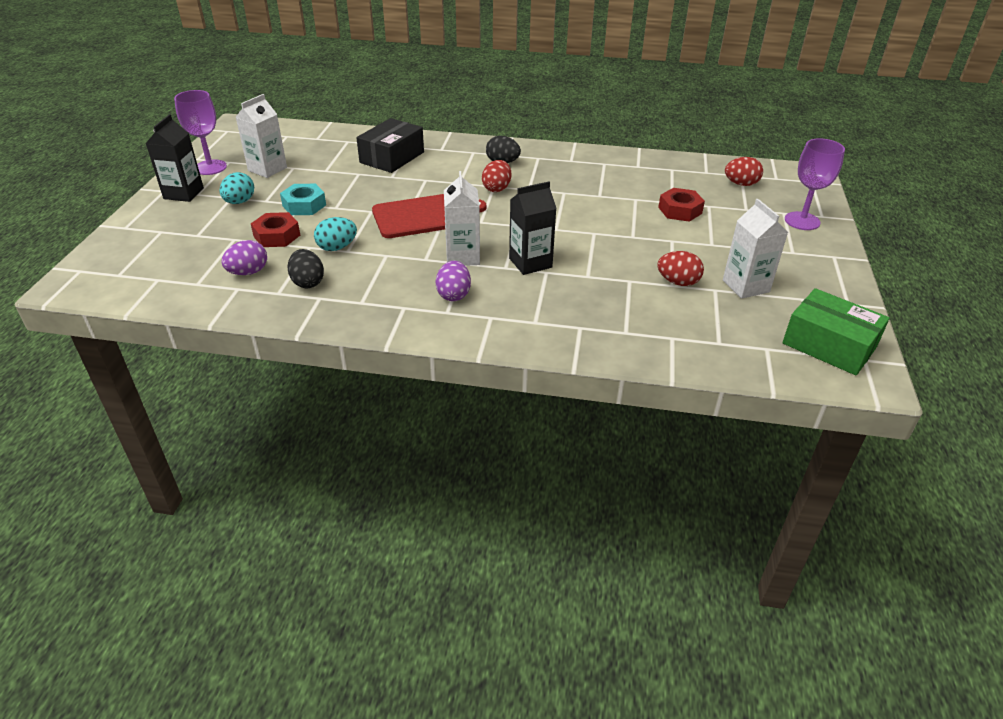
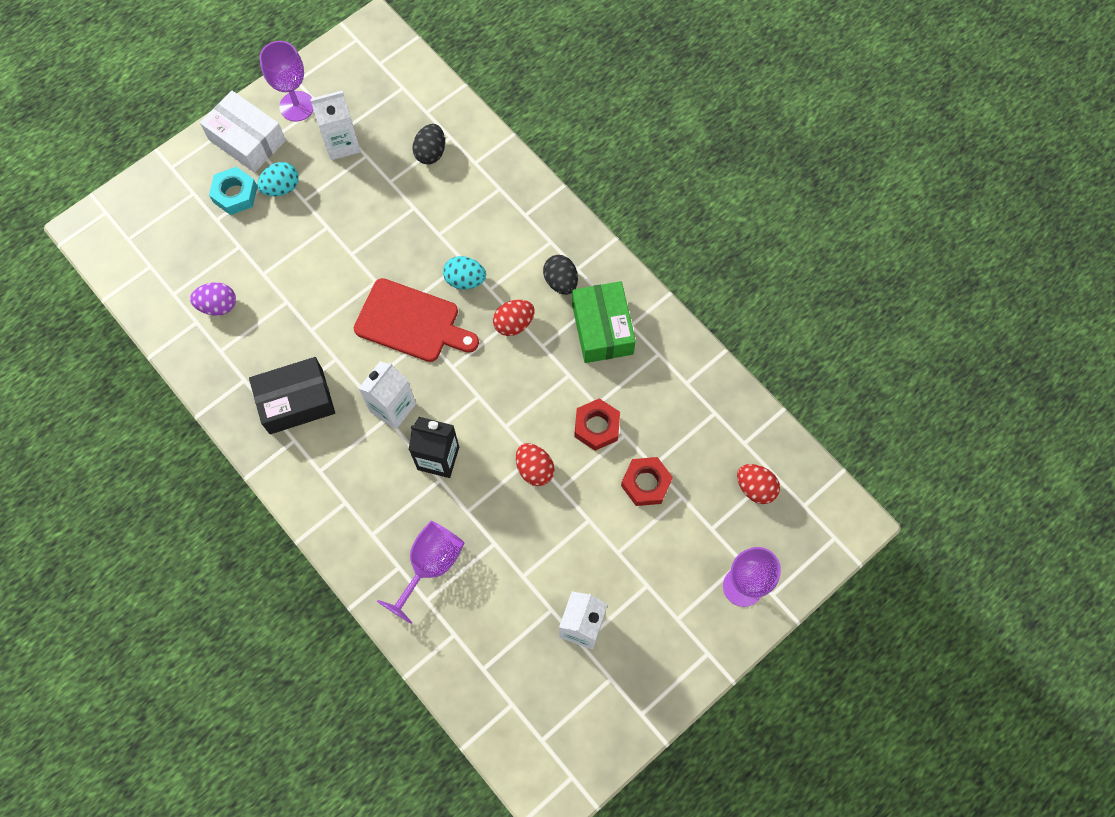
camera: 40 degrees right, 30 degrees up
(183, 193) = (247, 140): black carton -> white box
(277, 236) = (274, 266): red nut -> red nut (596, 427)
(304, 205) = (328, 231): turquoise nut -> turquoise nut (235, 194)
(308, 282) = (250, 353): black egg -> black egg (431, 152)
(337, 247) = (307, 319): turquoise egg -> turquoise egg (465, 280)
(392, 157) = (466, 199): black box -> black box (296, 401)
(453, 295) = (342, 453): purple egg -> none
(601, 314) = (430, 565): none -> purple goblet
(678, 282) = (531, 577): red egg -> red egg (534, 469)
(829, 345) = (564, 741): green box -> green box (602, 328)

